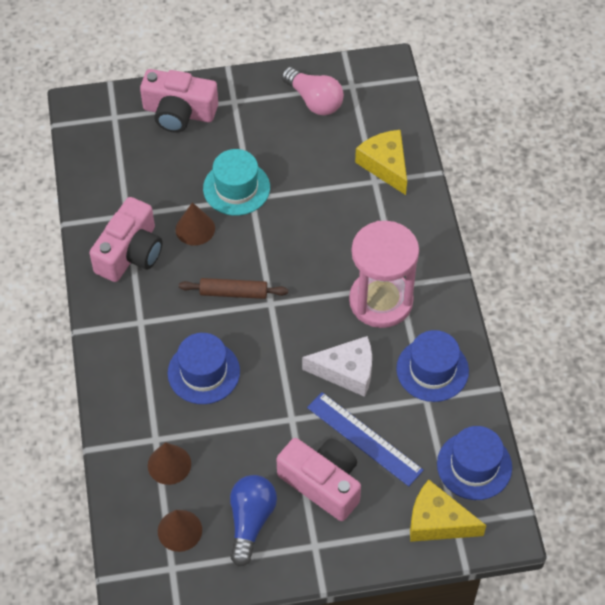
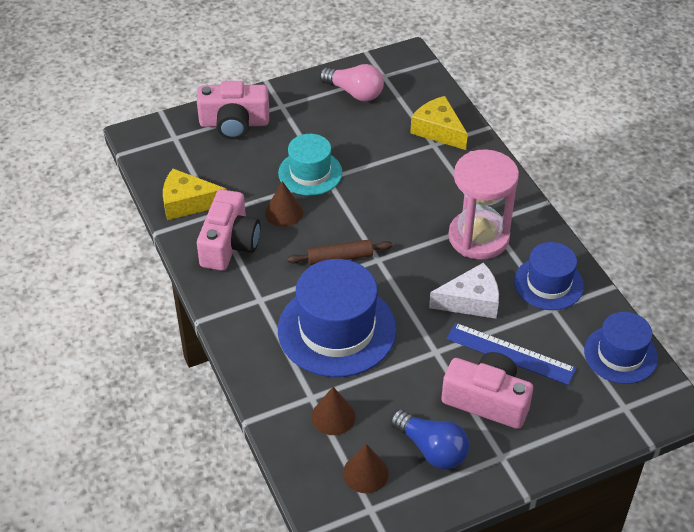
camera: 15 degrees left, 10 degrees down
(203, 372) = (337, 329): blue hat -> blue hat, size x1.65
(250, 521) = (431, 449): blue light bulb -> blue light bulb turned 135 degrees clockwise
(437, 521) = (608, 409): yellow cheese -> yellow cheese (188, 203)

